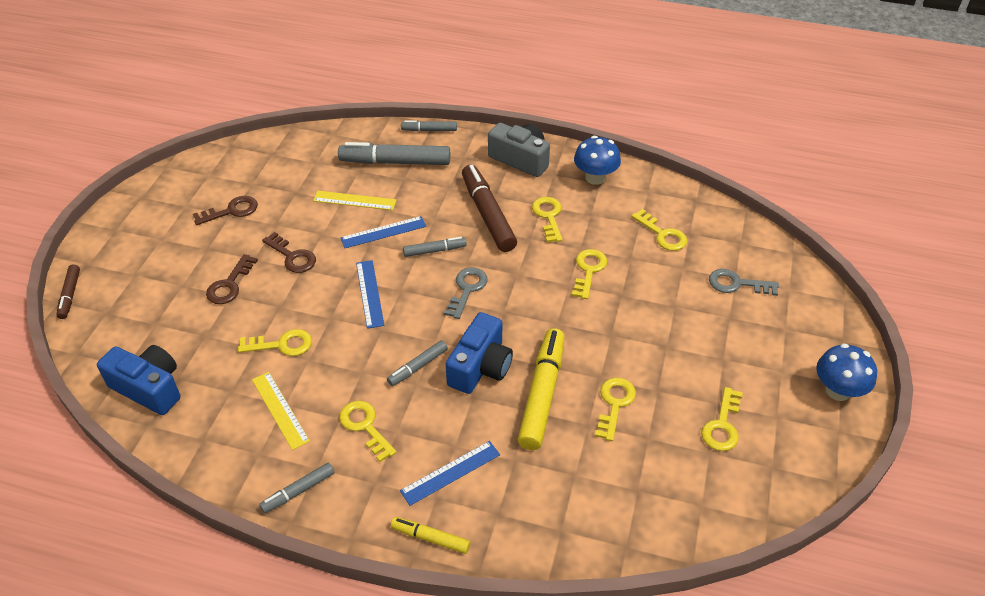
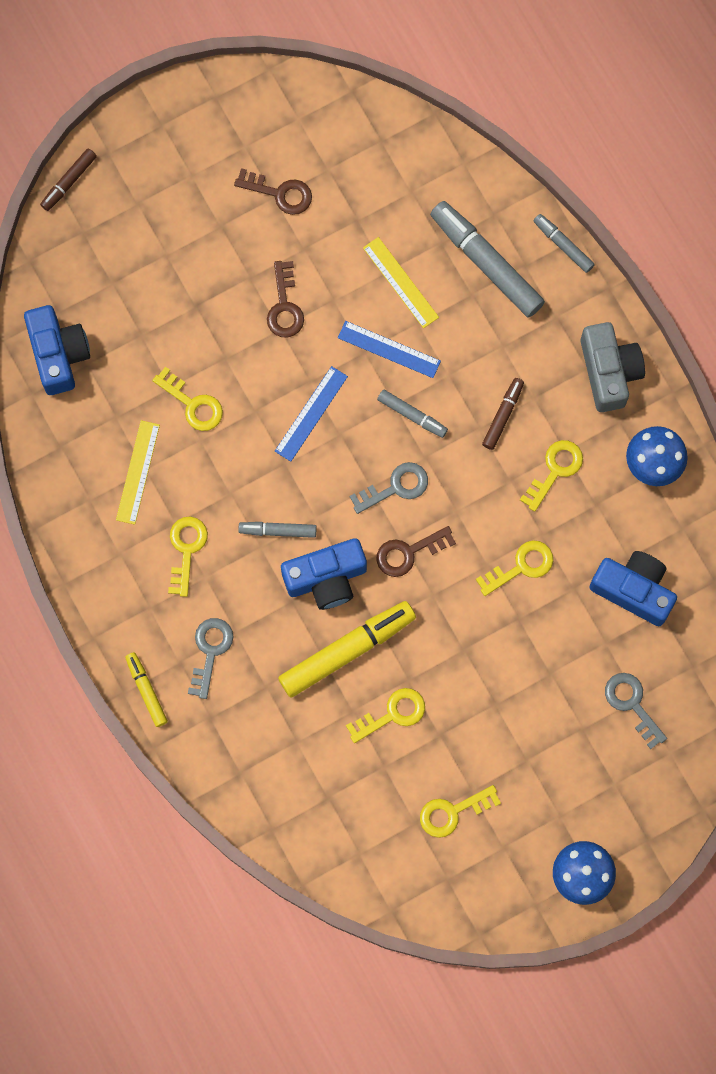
camera: 45 degrees right, 30 degrees up
(230, 284) = (206, 292): brown key -> brown key (409, 552)
(298, 491) = (90, 562): grey marker -> none
(450, 472) = (210, 652): blue ruler -> grey key
(487, 214) = (503, 415): brown marker -> brown marker, size x0.52
(662, 234) = (634, 590): yellow key -> blue camera

